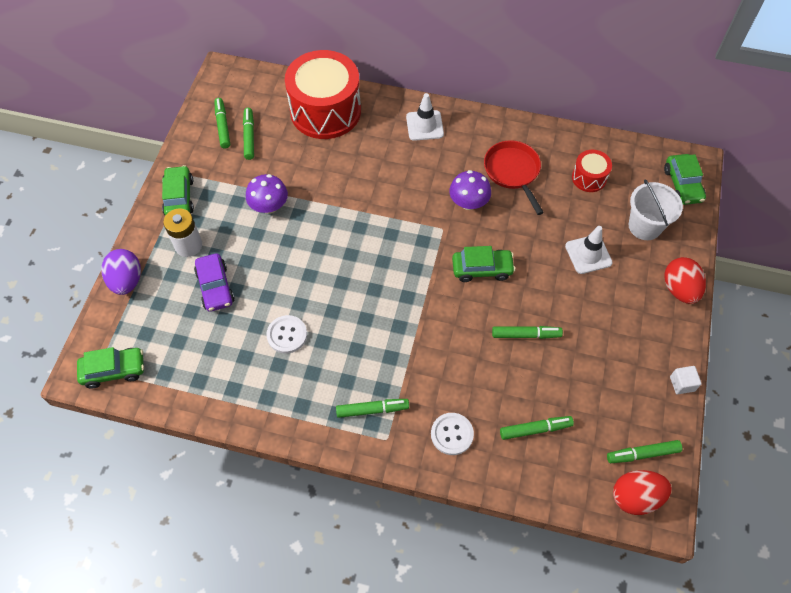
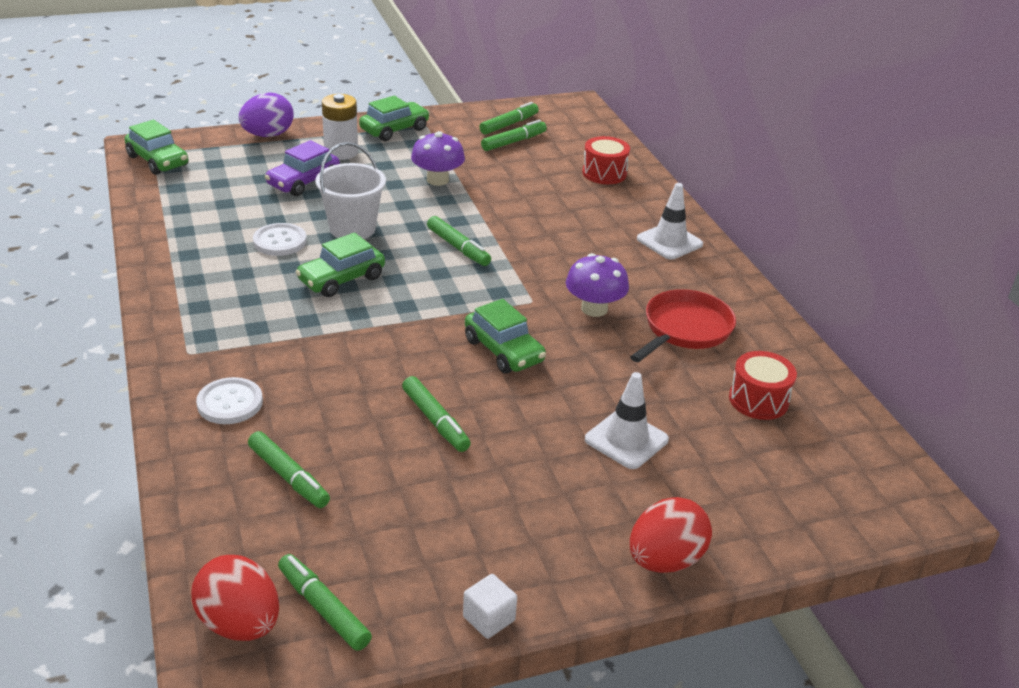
camera: 55 degrees right, 25 degrees down
(325, 111) = (604, 173): red drum -> red drum, size x0.47
(372, 410) = (223, 329): green marker -> green marker (458, 247)
(644, 226) = (740, 484): white bucket -> white bucket (352, 229)
(682, 185) = (866, 503): green car -> green car (341, 279)

